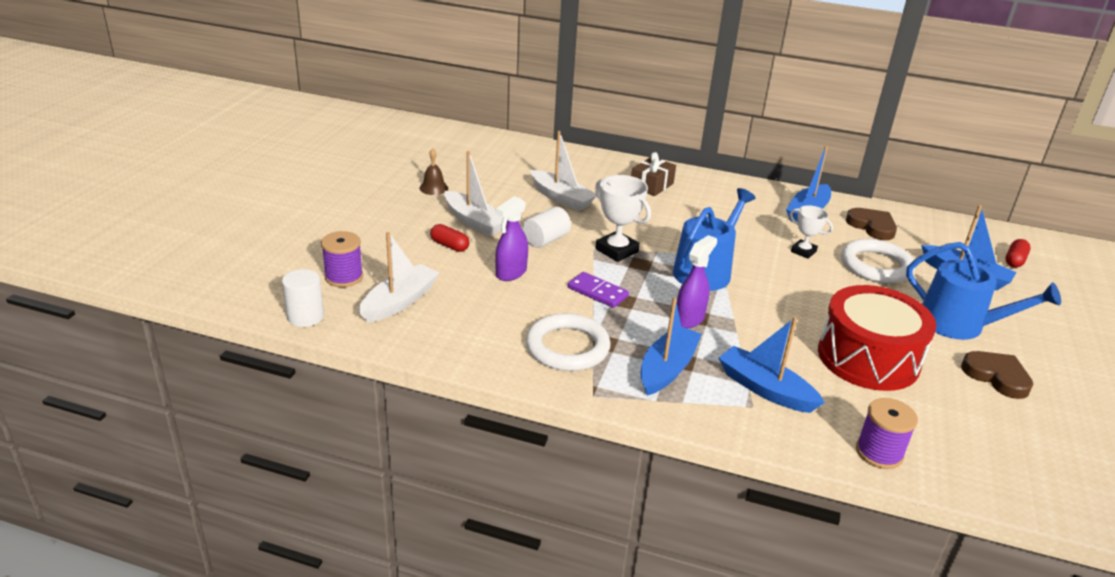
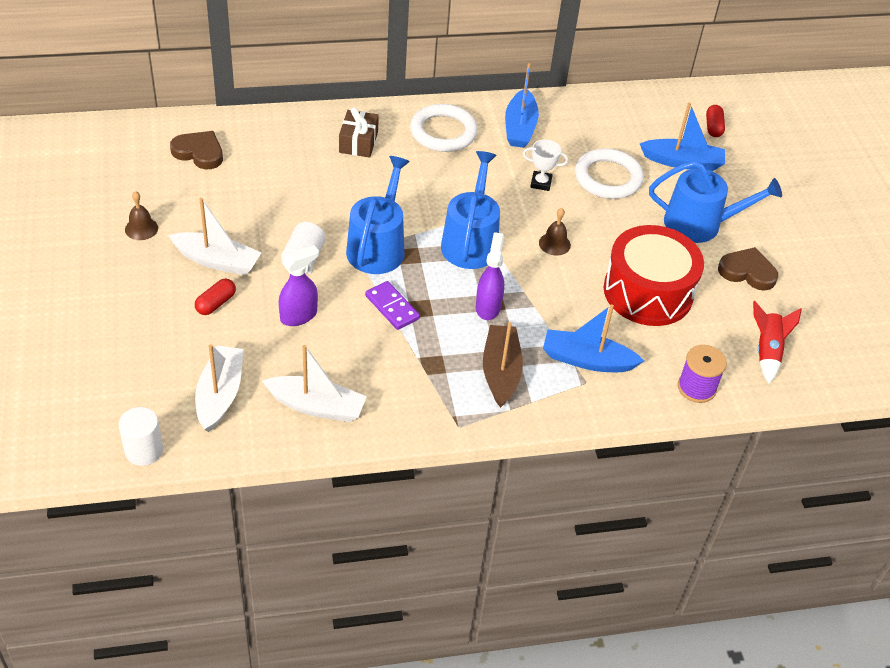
camera: 30 degrees left, 15 degrees up
(344, 277) = (142, 386): purple spool -> none
(449, 245) = (216, 303): red capsule -> red capsule turned 60 degrees counterclockwise
(511, 273) = (299, 316): purple spray bottle -> purple spray bottle turned 135 degrees counterclockwise
(561, 198) = (282, 194): white boat -> white boat (316, 406)
(567, 347) = (405, 383): white ring -> white ring (443, 132)
(597, 292) = (392, 307): purple domino -> purple domino turned 45 degrees clockwise
(617, 250) = (378, 247): white trophy -> blue watering can
(667, 369) = (500, 372): blue boat -> brown boat
(789, 295) = (554, 244): none -> brown bell
(872, 226) = (583, 126): brown heart -> brown heart (199, 152)
(986, 450) = (767, 351): none -> red rocket

